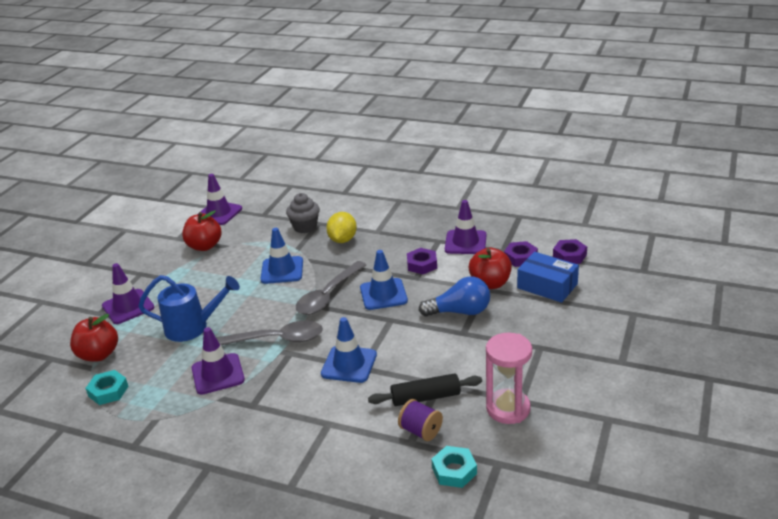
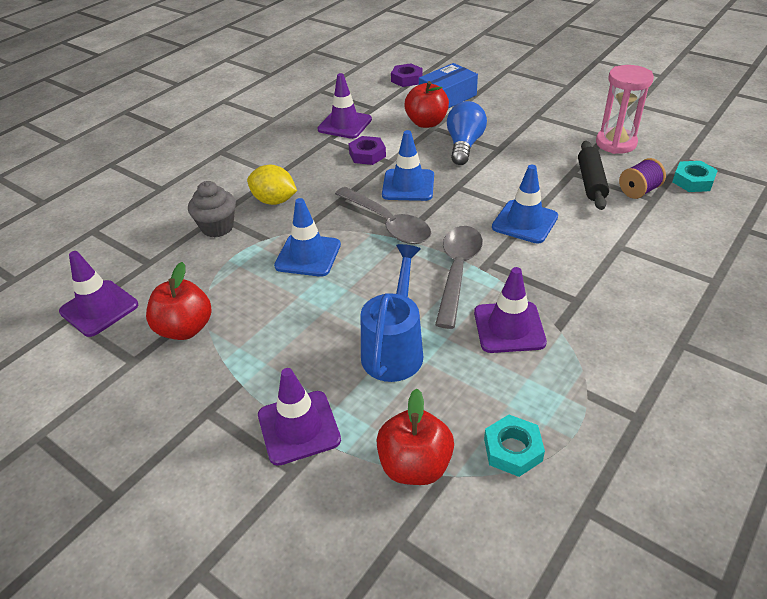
camera: 75 degrees left, 10 degrees up
(520, 258) = (393, 101): purple nut -> none

